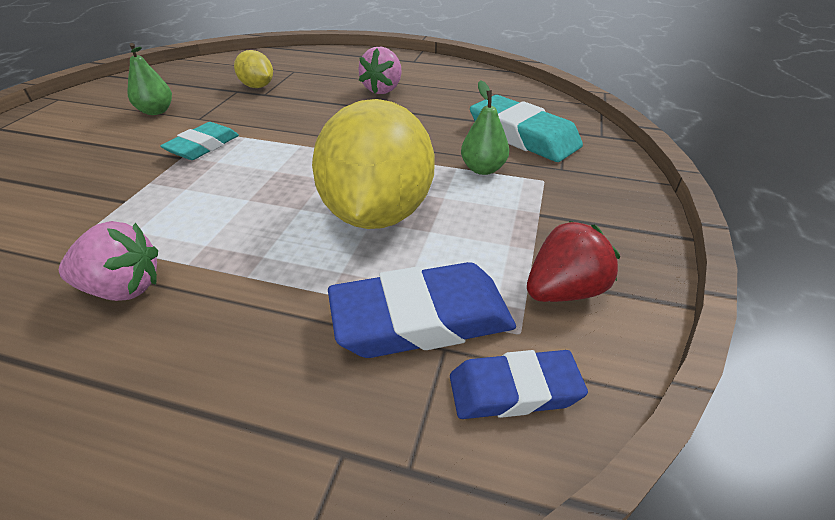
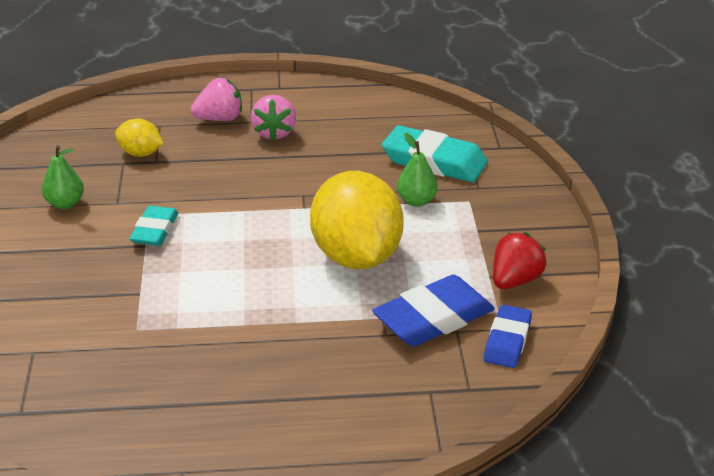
camera: 20 degrees left, 5 degrees down
(123, 288) = (215, 350): pink strawberry -> pink strawberry (219, 119)
(514, 390) = (507, 341): blue eraser -> blue eraser turned 45 degrees counterclockwise

